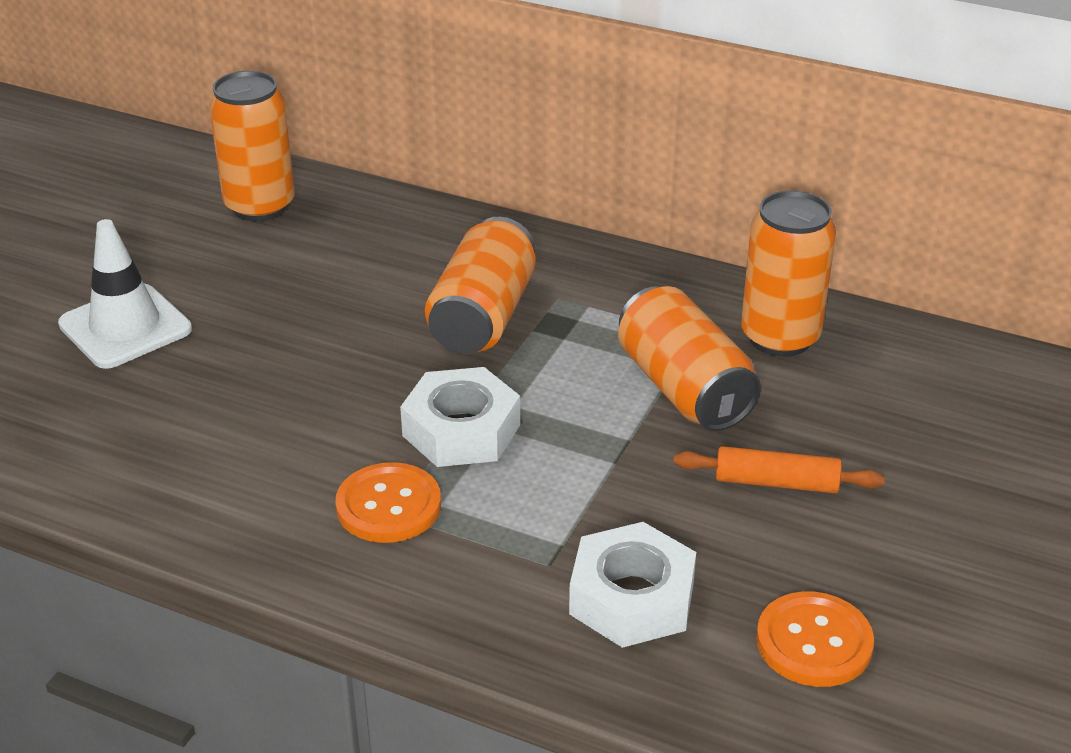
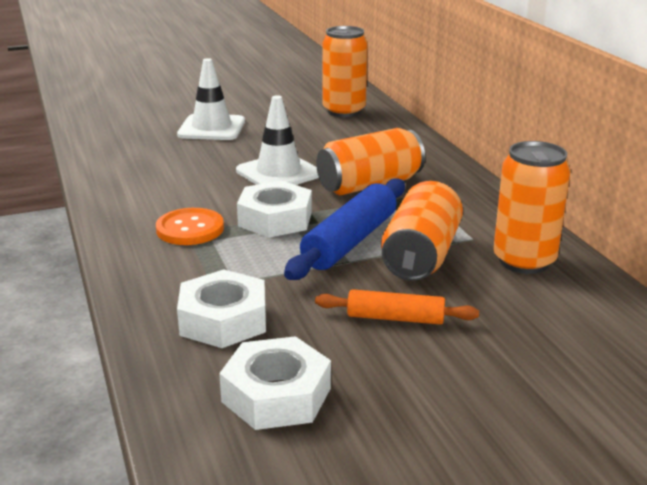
camera: 45 degrees right, 10 degrees down
(348, 357) = (278, 173): none -> white traffic cone
(590, 413) = (350, 241): none -> blue rolling pin
(776, 482) = (395, 318): orange rolling pin -> orange rolling pin turned 45 degrees counterclockwise
(814, 642) = (276, 395): orange button -> white nut

